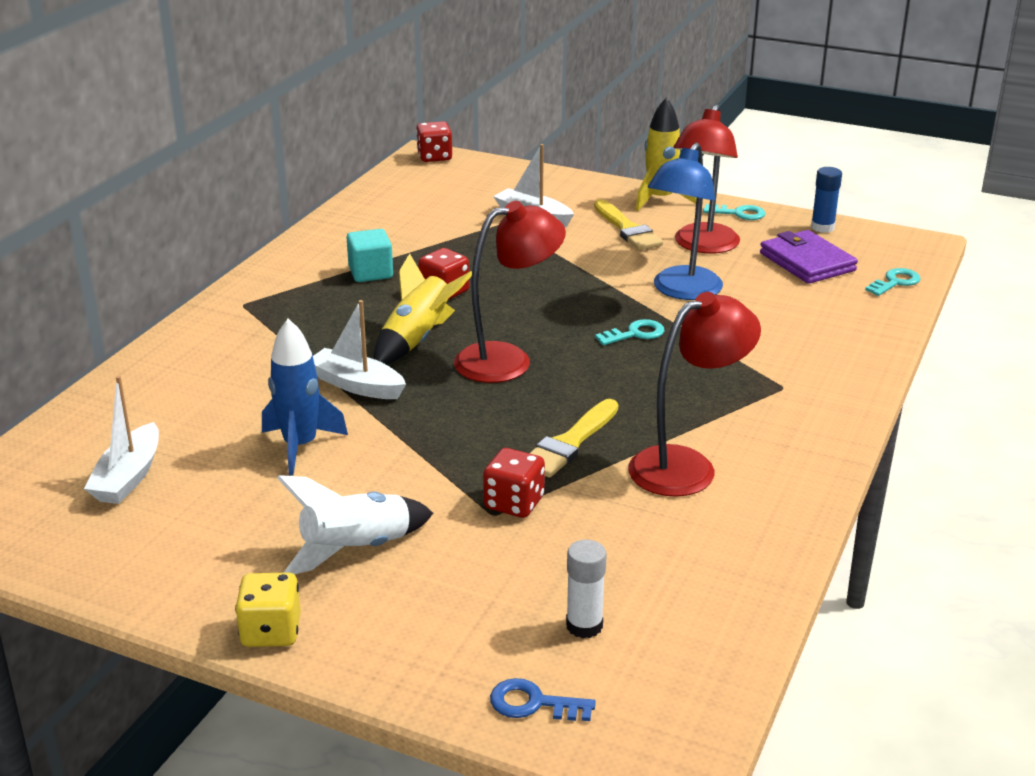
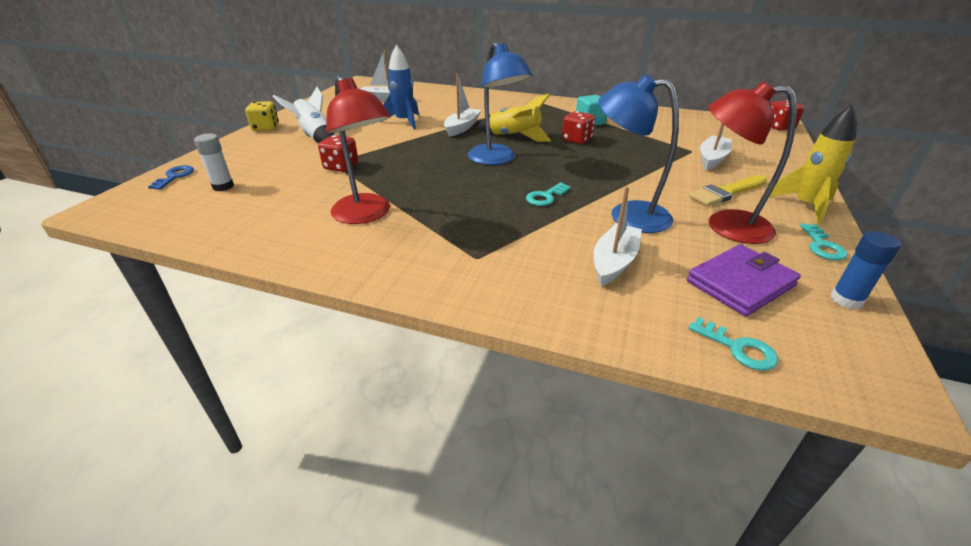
camera: 85 degrees right, 5 degrees up
(508, 360) = (496, 159): red lamp -> blue lamp
(569, 443) = (399, 179): yellow brush -> none
(635, 334) = (545, 197): turquoise key -> turquoise key turned 75 degrees clockwise
(780, 312) = (614, 262): none -> white boat

